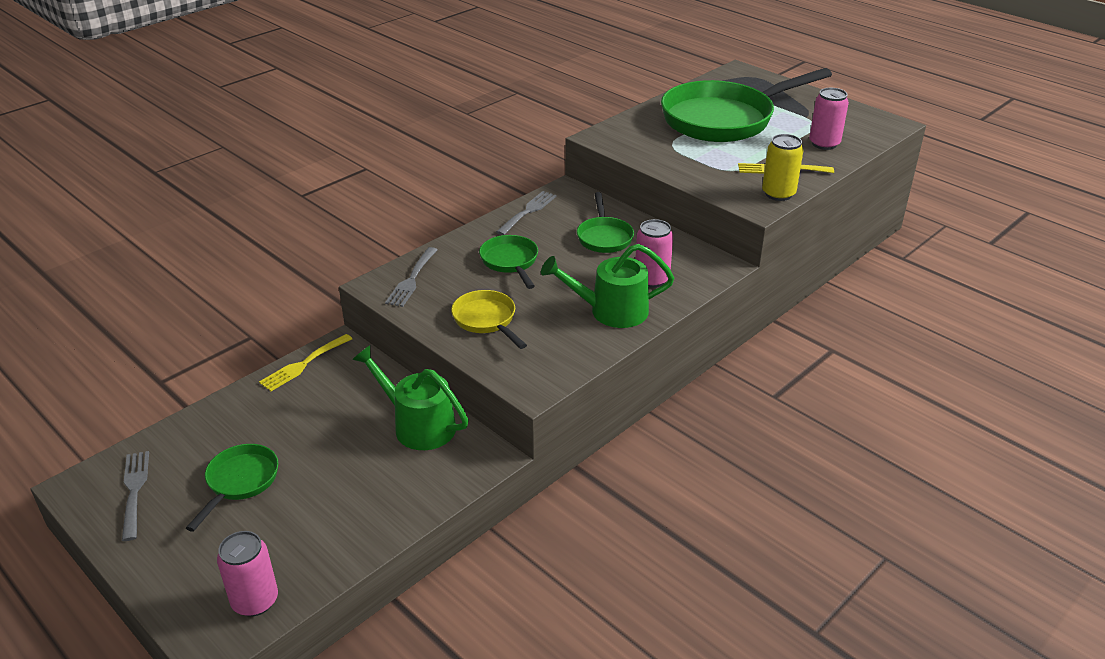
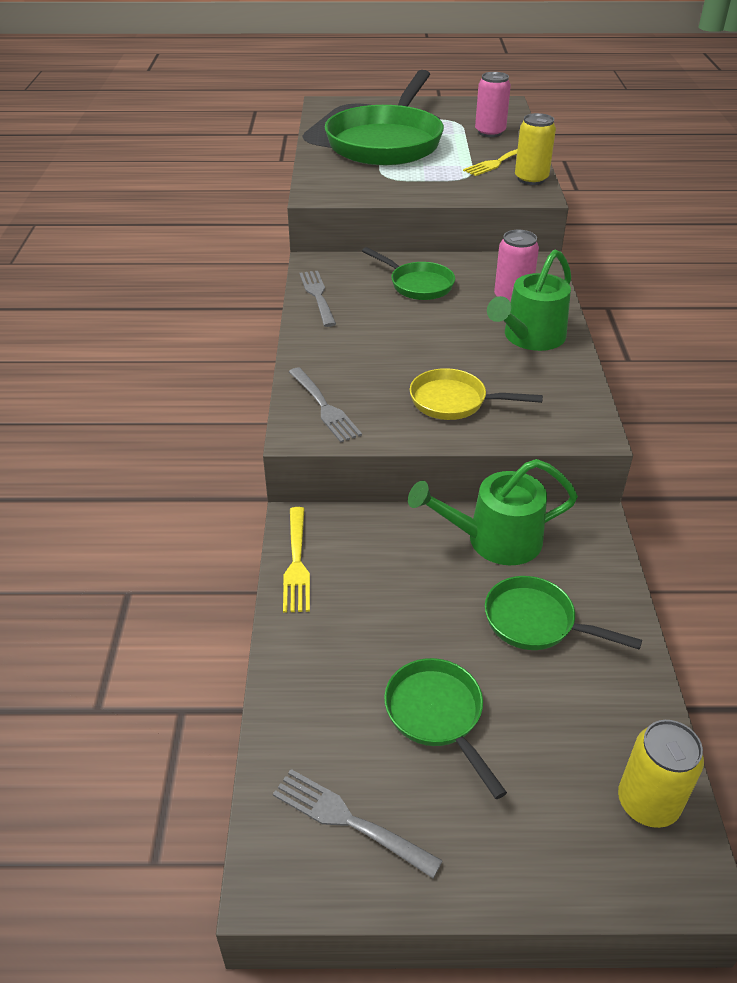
camera: 45 degrees left, 5 degrees up
(255, 601) = (647, 803): pink can -> yellow can
(510, 262) = (382, 344): green pan -> green pan (536, 622)

